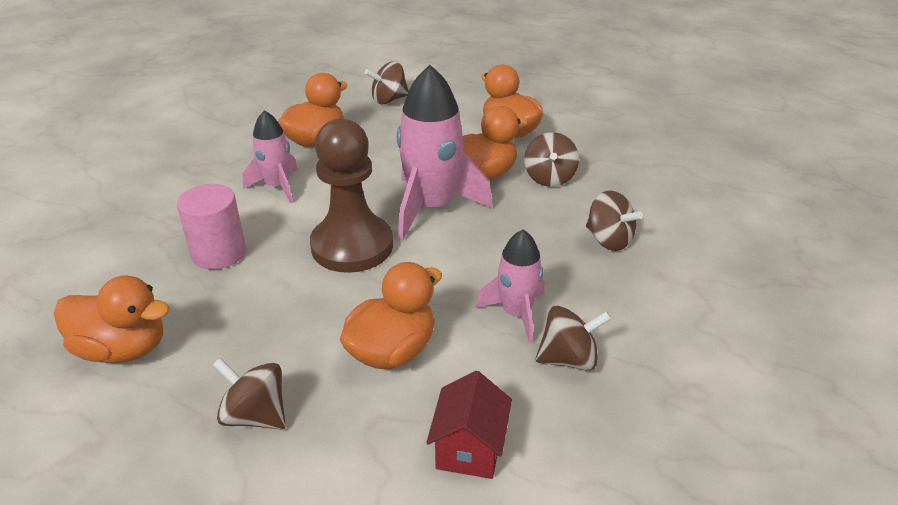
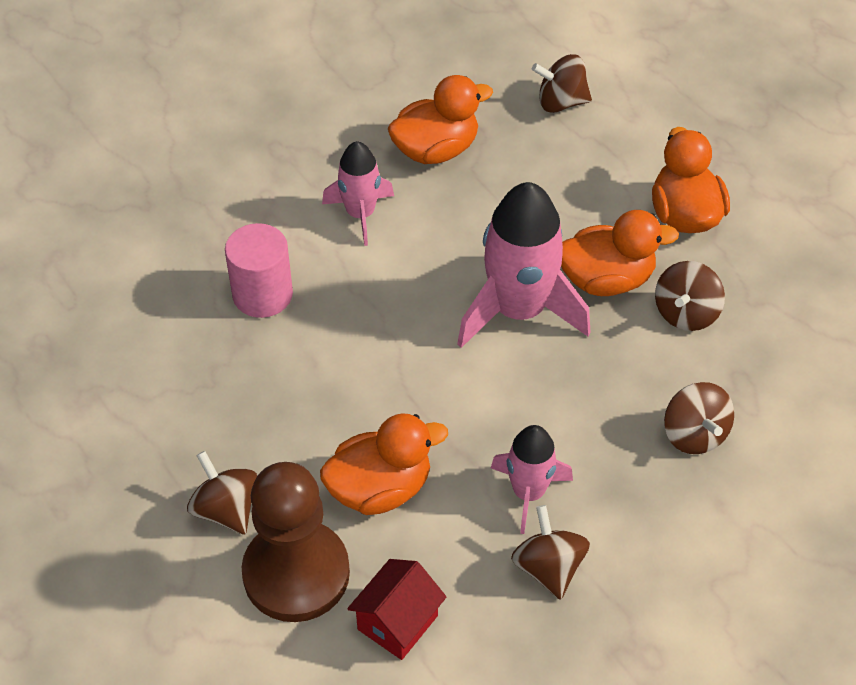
camera: 25 degrees right, 15 degrees up
(123, 349) = (135, 386): orange duck -> none
(352, 246) = (403, 336): brown pawn -> brown pawn (296, 573)
(568, 359) = (548, 568): brown spinning top -> brown spinning top turned 120 degrees counterclockwise

